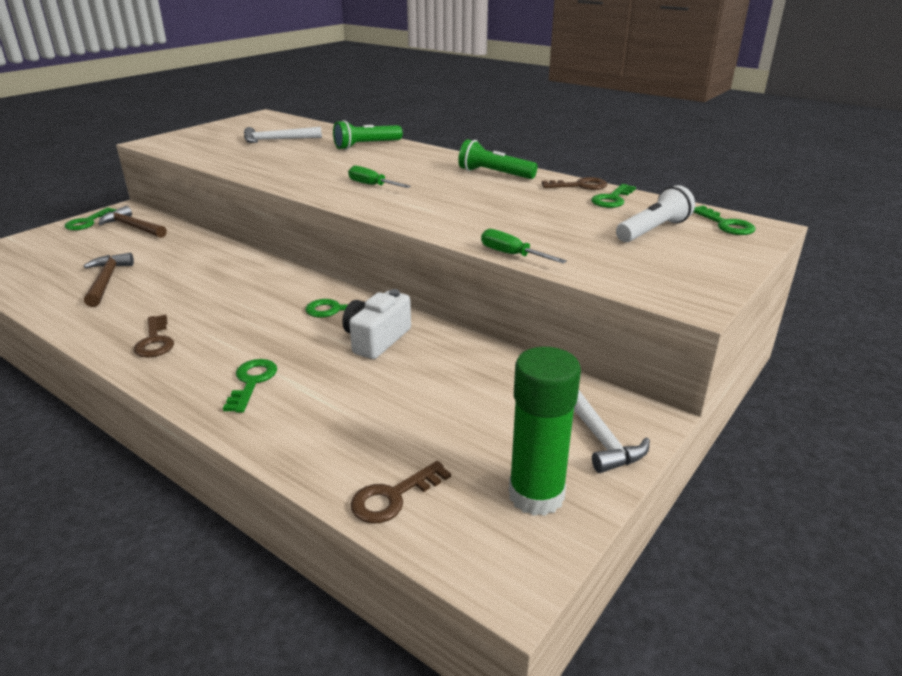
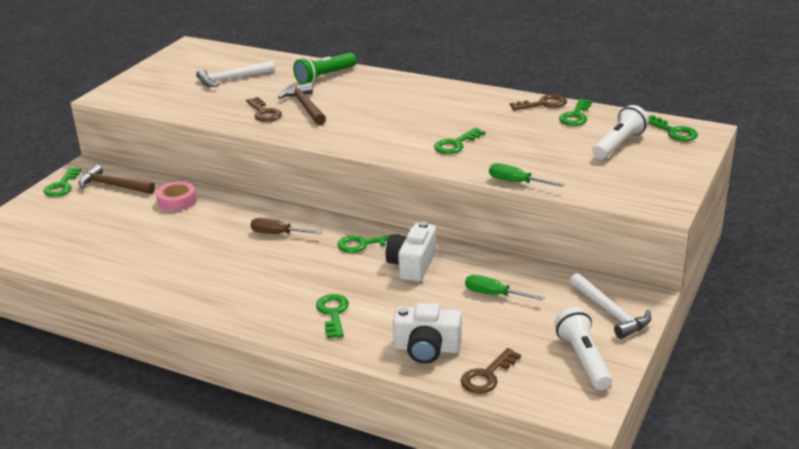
camera: 10 degrees left, 0 degrees up
(106, 281) = (136, 244): brown hammer -> brown hammer (305, 106)
(155, 341) = (227, 292): brown key -> brown key (264, 113)
(179, 246) = (177, 201): none -> pink tape
(253, 288) = (277, 234): none -> brown screwdriver
(335, 445) = (427, 349): none -> white camera
(371, 185) = (360, 125): green screwdriver -> green screwdriver (493, 294)
(462, 211) = (456, 144): none -> green key
(494, 174) = (463, 99): green flashlight -> none
(536, 495) = (583, 359): green glue stick -> white flashlight

